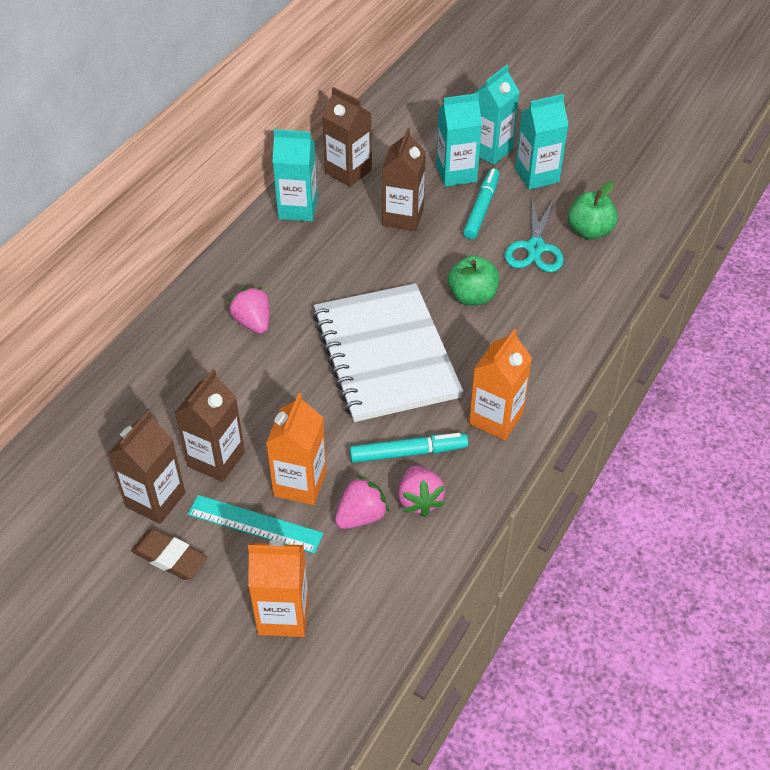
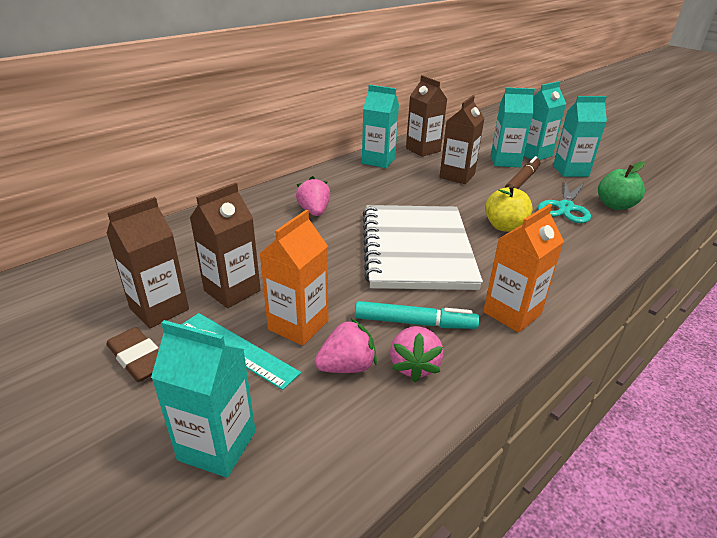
camera: 15 degrees right, 15 degrees down
(283, 615) = (217, 445): orange carton -> turquoise carton
(472, 296) = (504, 226): green apple -> yellow apple
(481, 209) = (522, 180): turquoise marker -> brown marker

